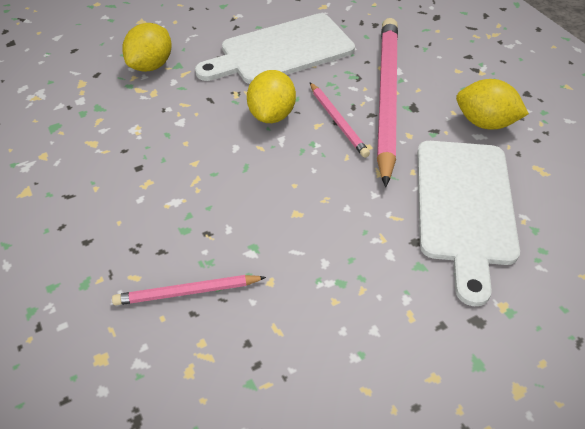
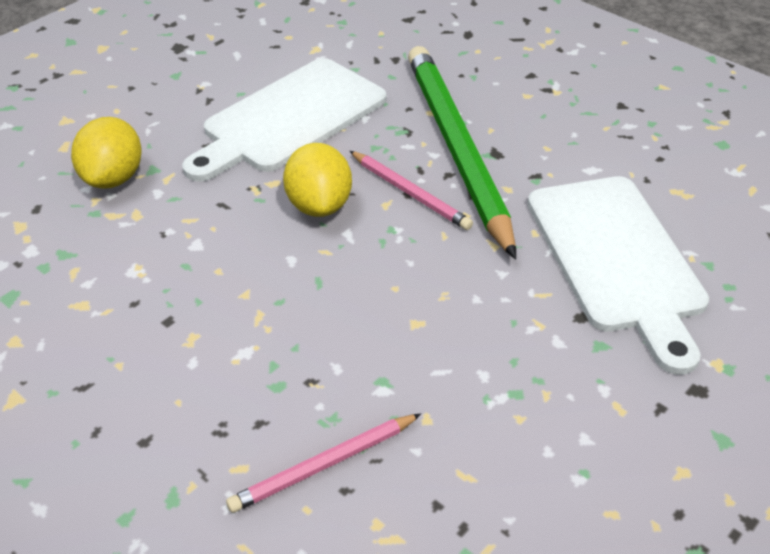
camera: 20 degrees left, 5 degrees down
(387, 98) = (457, 149): pink pencil -> green pencil
(485, 123) = (590, 152): yellow lemon -> none

